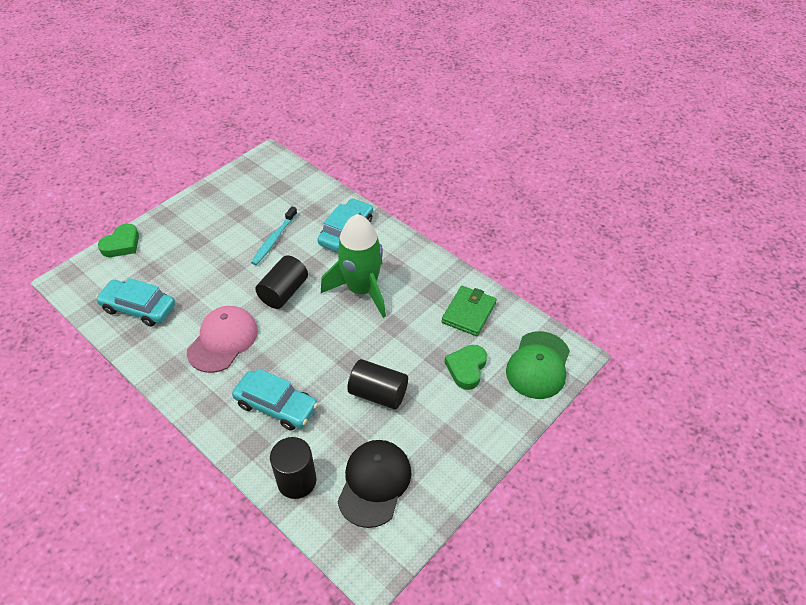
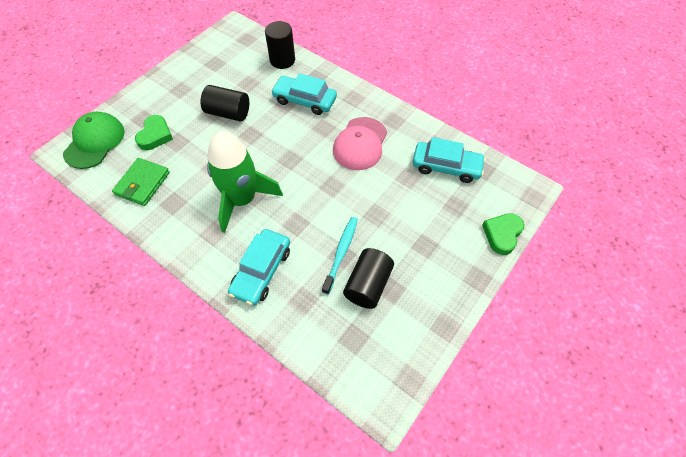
camera: 175 degrees right, 10 degrees up
(284, 292) = (317, 191): black cylinder -> black cylinder (368, 285)
(374, 483) = (231, 62): black cap -> none

